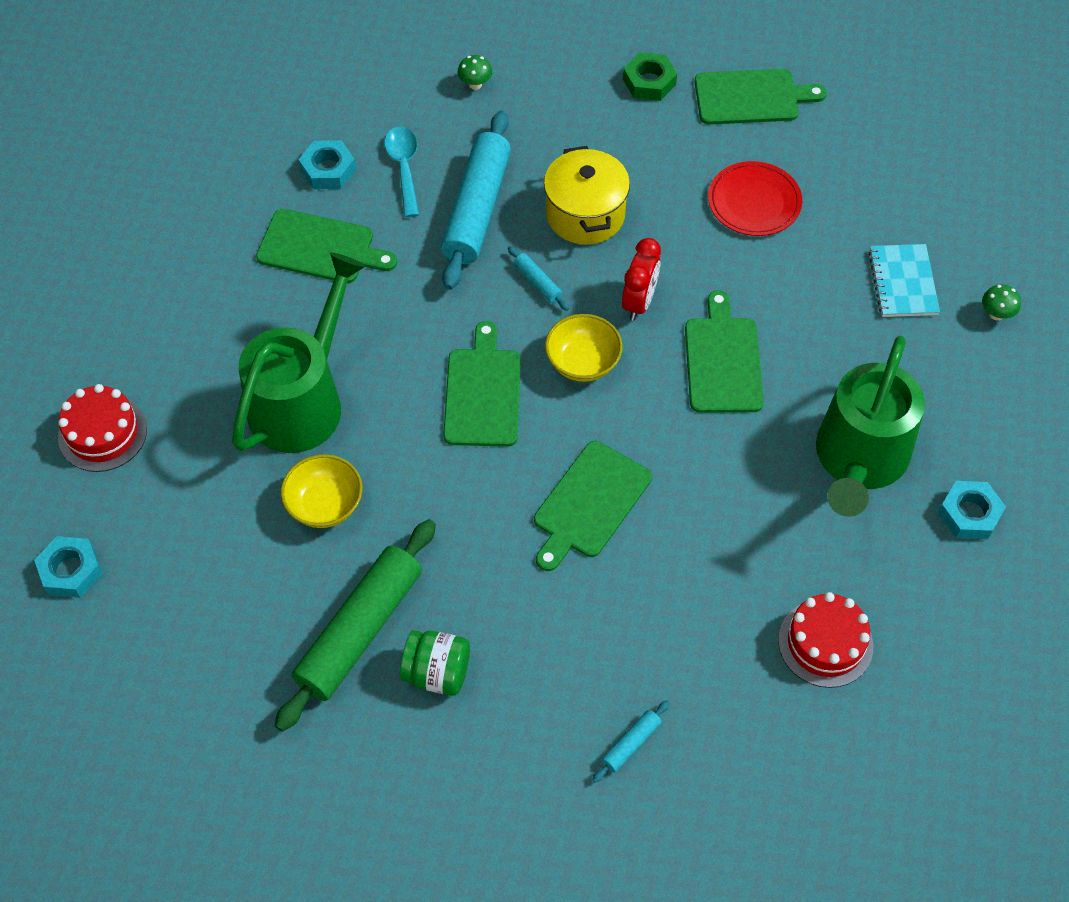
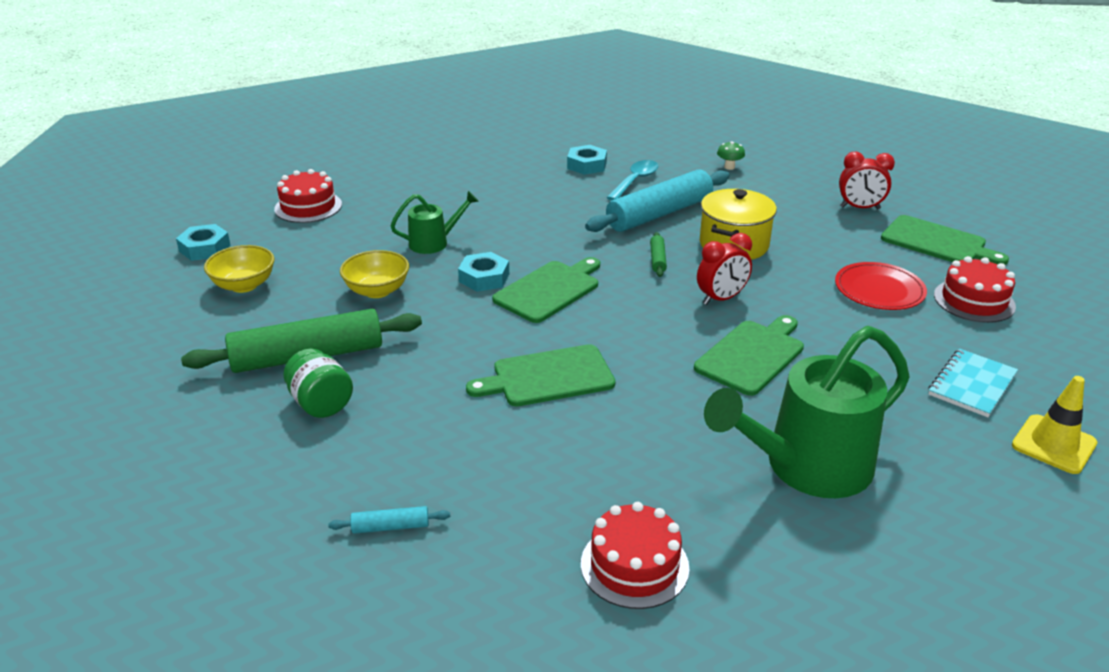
camera: 40 degrees right, 25 degrees down
(303, 399) = (434, 242): green watering can -> green watering can, size x0.50
(320, 248) = (537, 191): green cutting board -> none
(537, 282) = (657, 259): turquoise rolling pin -> green rolling pin
(582, 362) = (639, 308): yellow bowl -> yellow bowl (244, 285)
(649, 82) = (860, 208): green nut -> red clock
(835, 168) = (974, 300): none -> red cake
(969, 514) = (883, 560): turquoise nut -> turquoise nut (484, 278)
(996, 314) = (1053, 444): green mushroom -> yellow traffic cone

